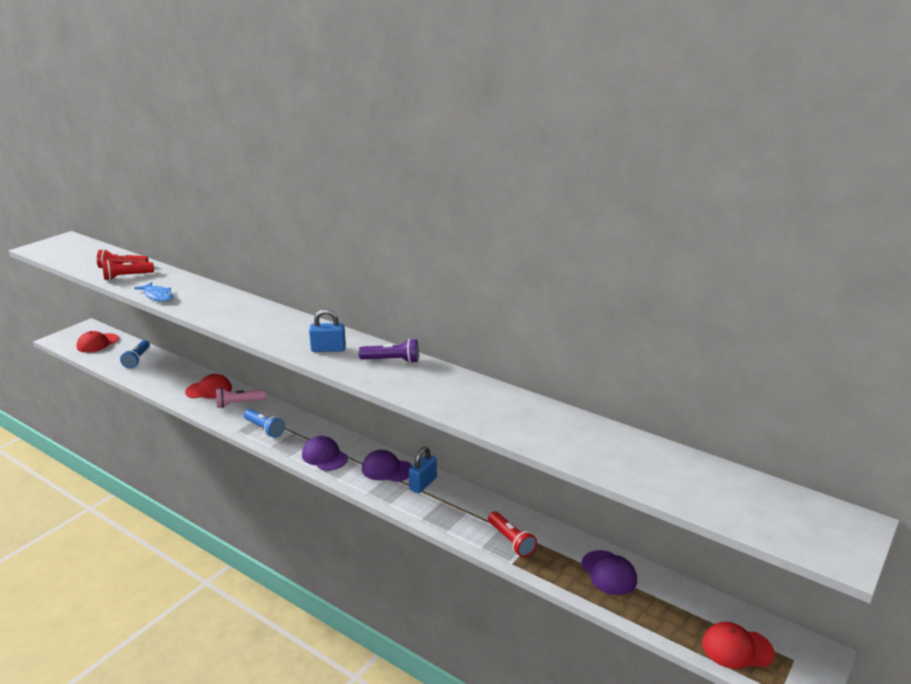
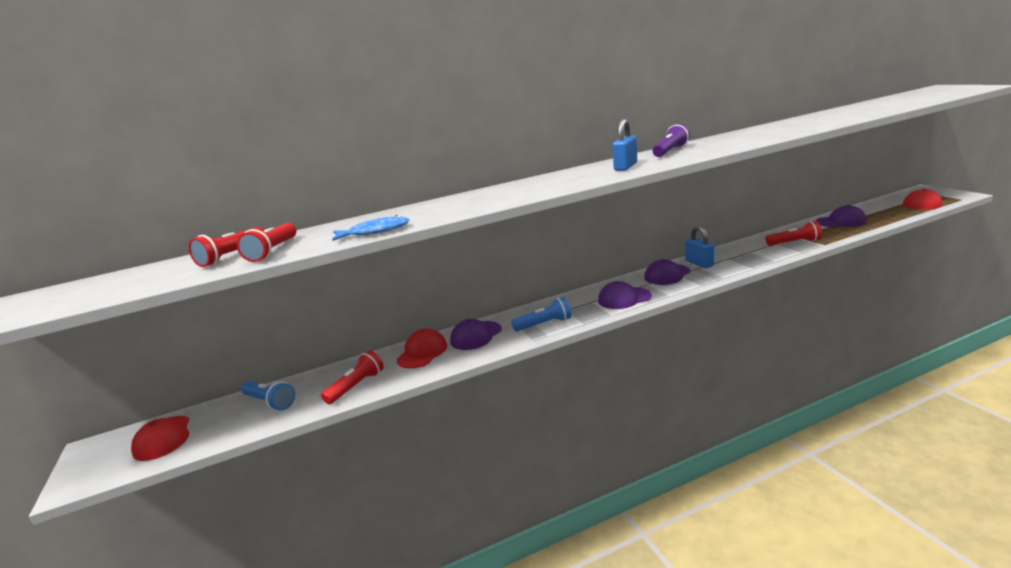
camera: 55 degrees left, 5 degrees down
(159, 382) = (356, 386): none -> red flashlight
(239, 403) = (476, 336): pink flashlight -> purple cap

